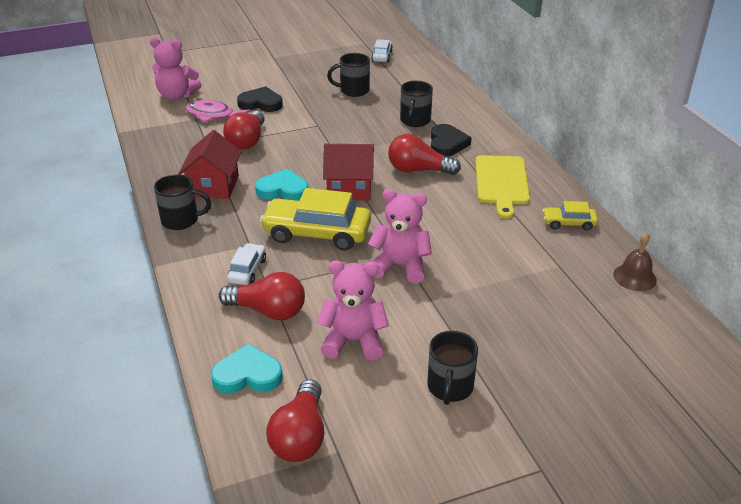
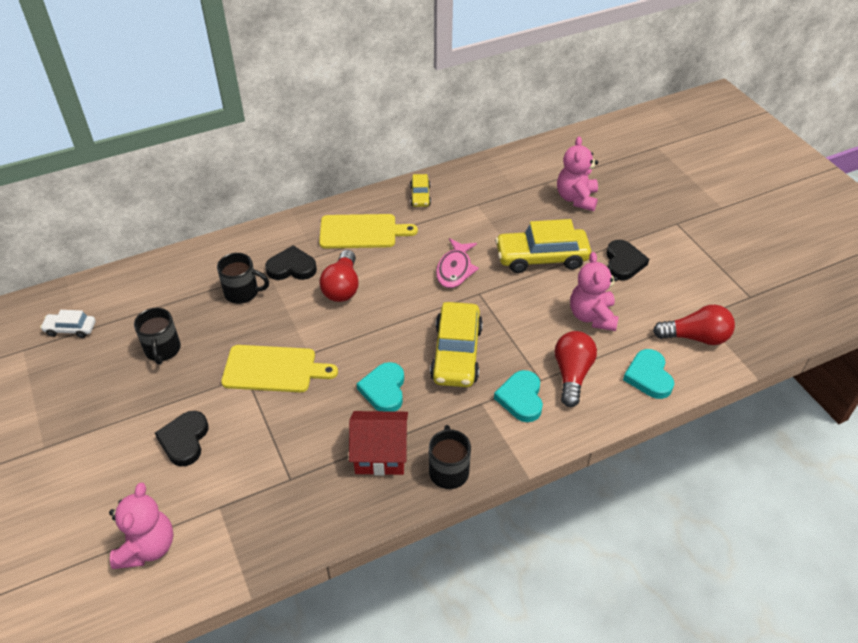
camera: 95 degrees left, 10 degrees up
(213, 115) = (212, 488): pink fish -> pink fish (455, 269)
(247, 141) = (280, 439): red light bulb -> none
(247, 270) = (521, 398): white car -> turquoise heart
(321, 137) = (273, 369): none -> yellow cutting board
(349, 188) = (377, 336): red house -> none
(400, 266) = (494, 293): pink teddy bear -> pink teddy bear (576, 198)
(450, 387) = (623, 263): black mug -> black heart
(460, 310) = (541, 258): none -> yellow car
(634, 277) = (483, 169): brown bell -> none

